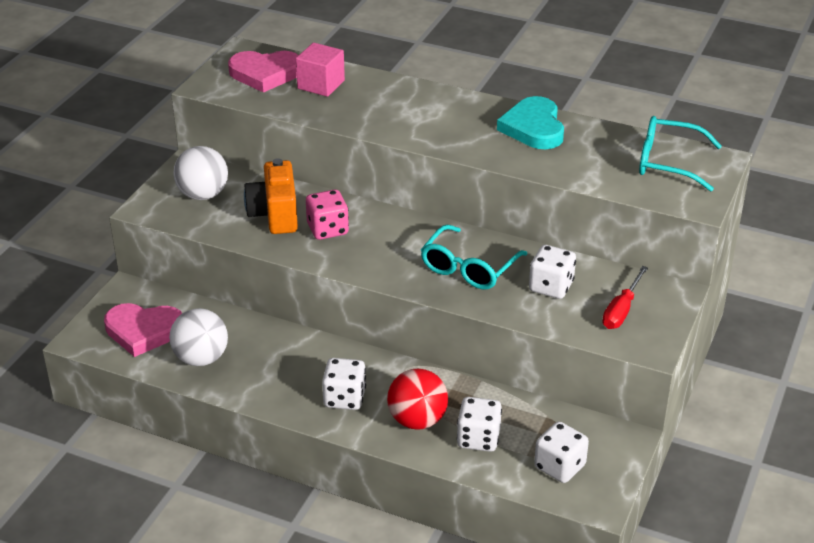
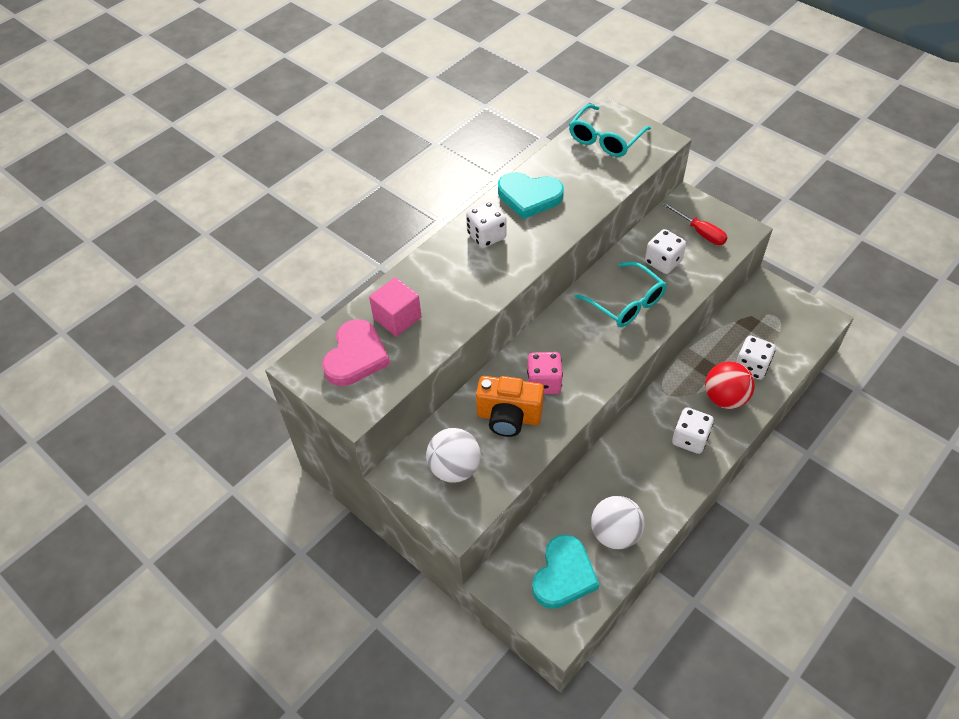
camera: 70 degrees left, 15 degrees up
(143, 331) = (563, 575): pink heart -> turquoise heart
(559, 466) = (787, 329): white dice -> white dice (486, 236)

